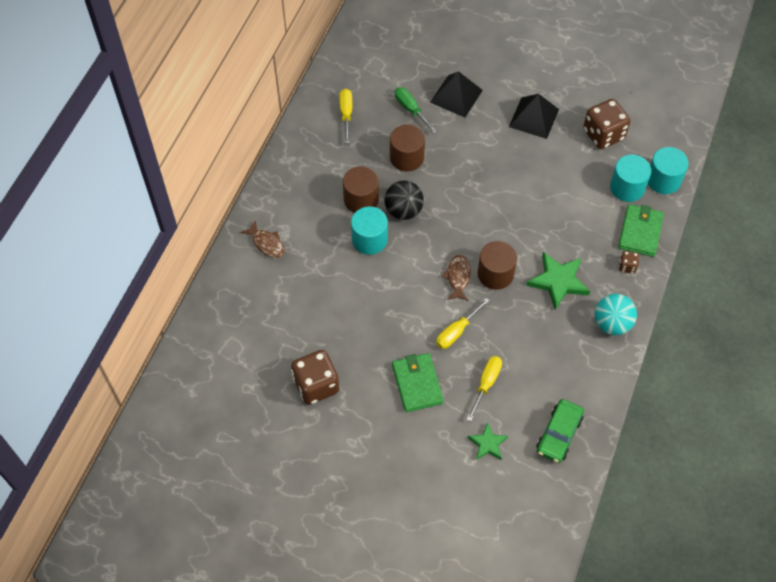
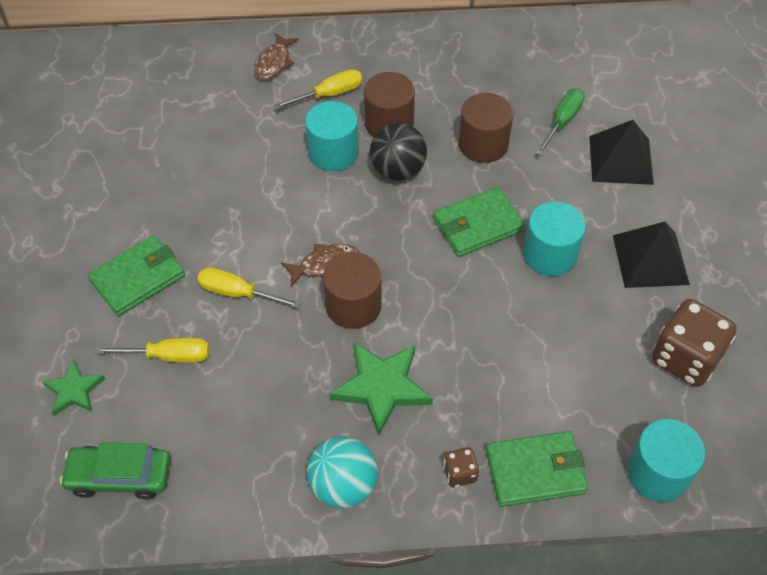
camera: 65 degrees right, 5 degrees down
(316, 385) = (95, 178): brown dice -> none
(346, 113) = (509, 63): yellow screwdriver -> yellow screwdriver (330, 94)
(468, 187) = (477, 225): none -> green wallet
(627, 187) = (608, 424): turquoise cylinder -> turquoise cylinder (549, 254)

